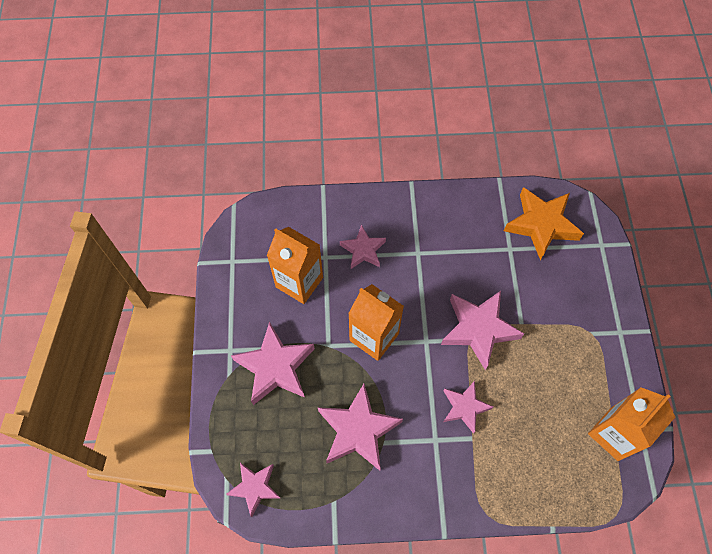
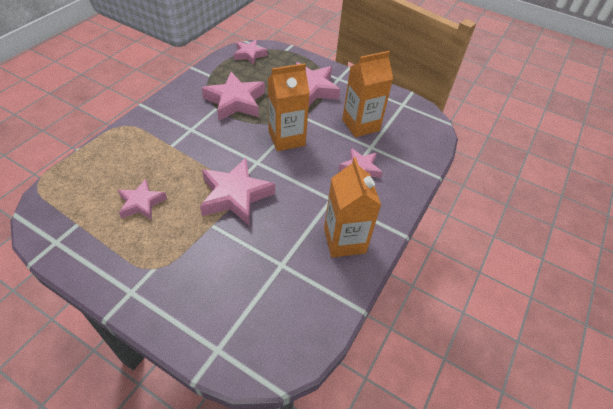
camera: 120 degrees right, 15 degrees down
(464, 407) = (192, 153): pink star -> pink star (141, 203)
(541, 225) = (283, 309): orange star -> none
(614, 434) = (75, 222): orange carton -> orange carton (344, 240)

